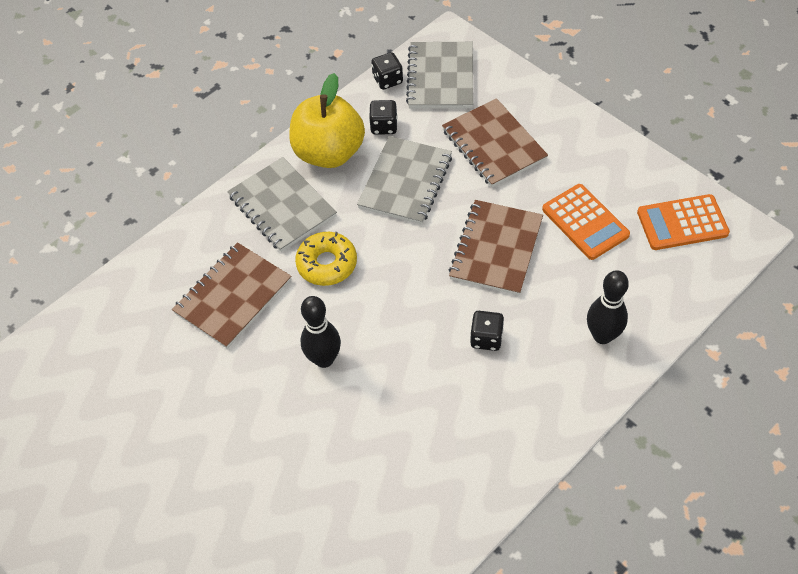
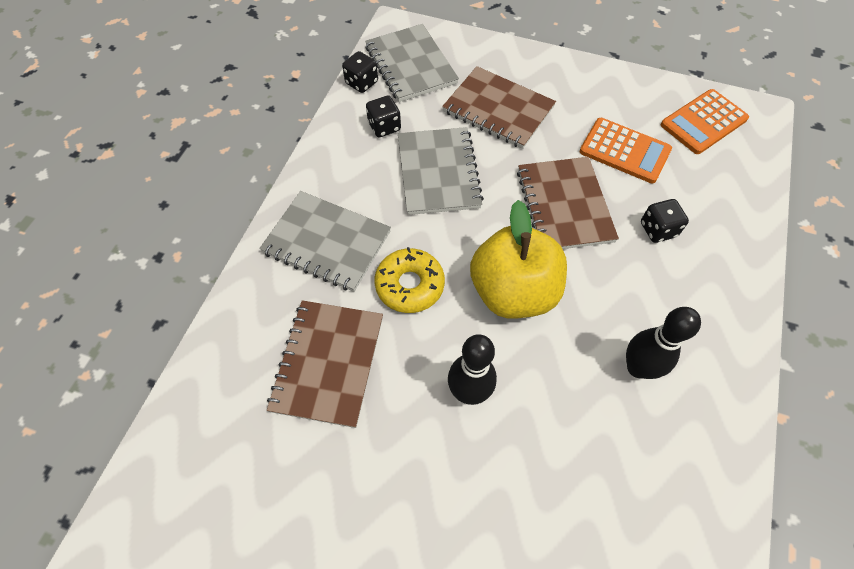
camera: 30 degrees left, 5 degrees up
(329, 153) = (344, 170): yellow apple -> yellow apple (513, 291)
(486, 338) = (613, 298): black dice -> black dice (658, 230)
(602, 336) = (713, 251): black bowling pin -> black bowling pin (638, 368)

